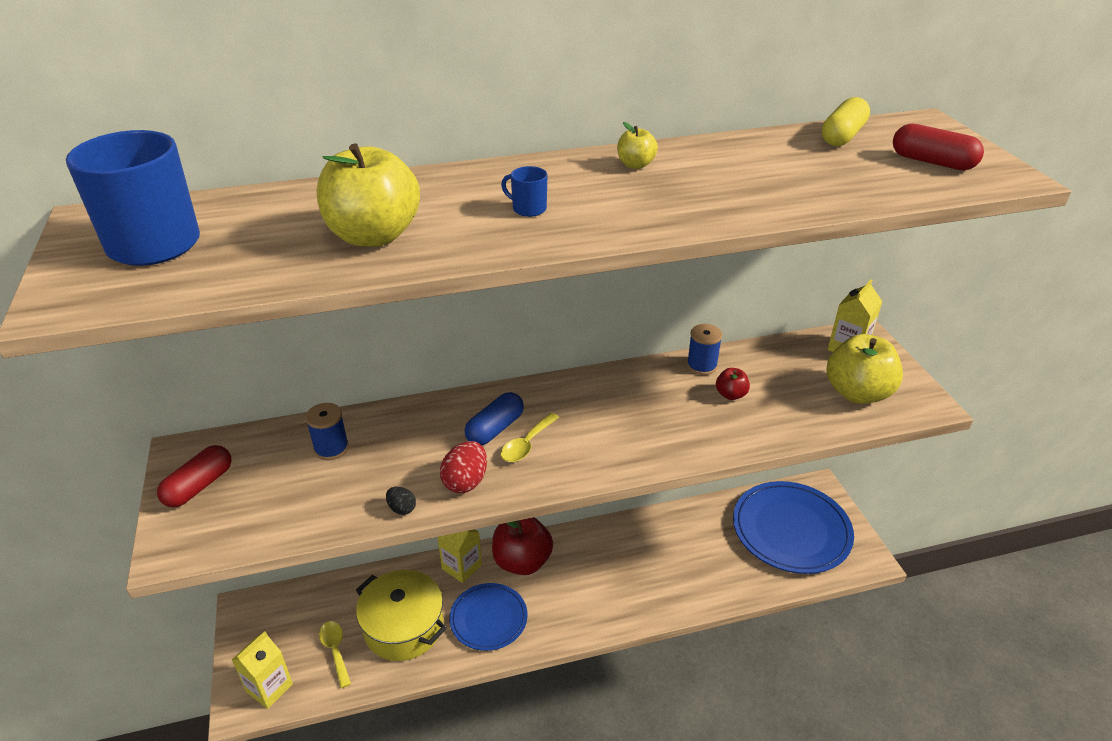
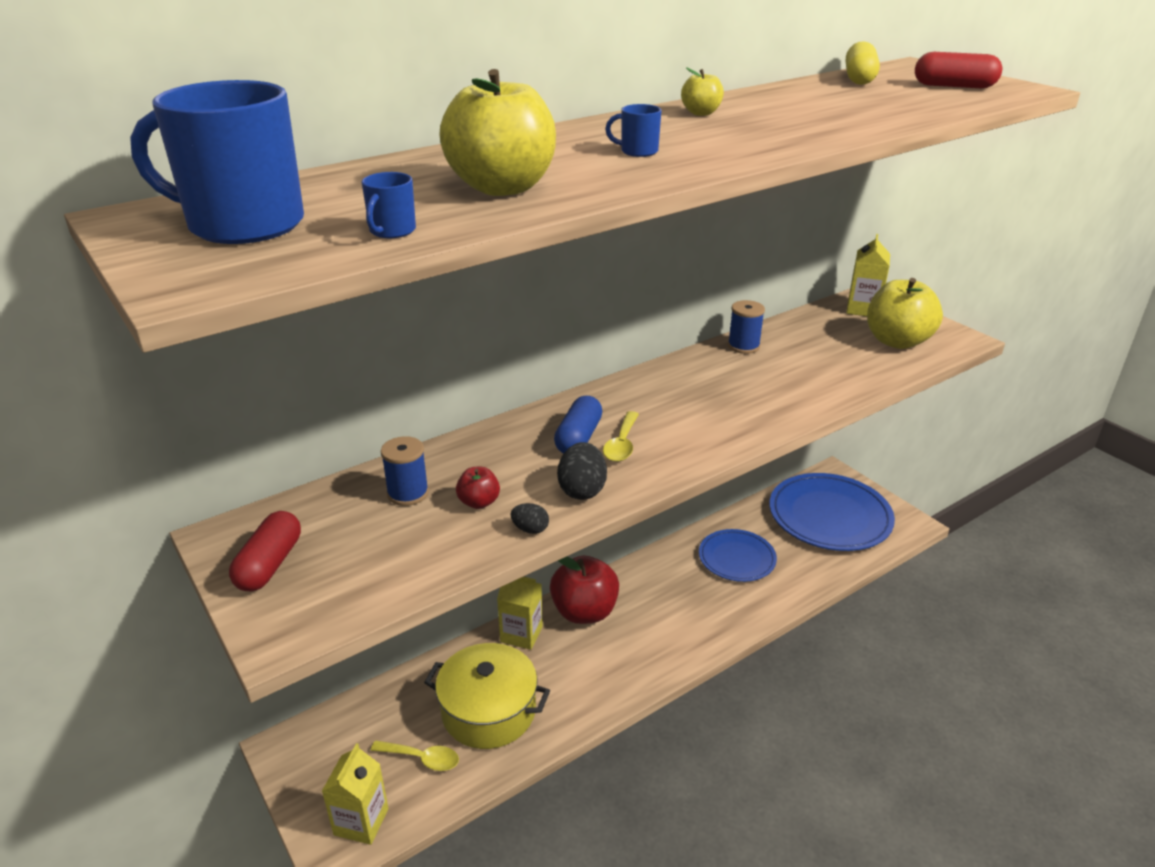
camera: 20 degrees left, 5 degrees down
(245, 273) = (392, 231): none -> blue mug
(335, 651) = (421, 758): yellow spoon -> yellow spoon turned 150 degrees clockwise
(465, 482) = (582, 490): red egg -> black egg
(488, 618) = (579, 676): blue plate -> blue plate (736, 558)
(730, 395) = (788, 364): red apple -> red apple (479, 502)

